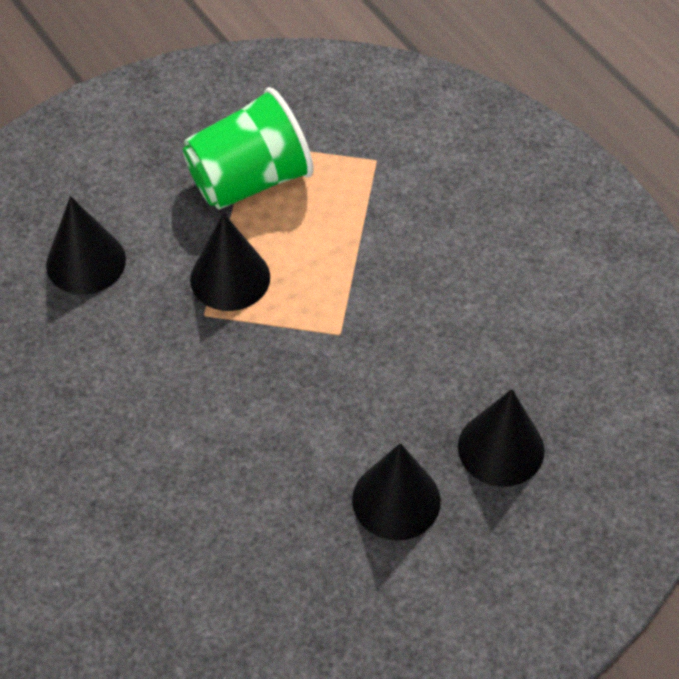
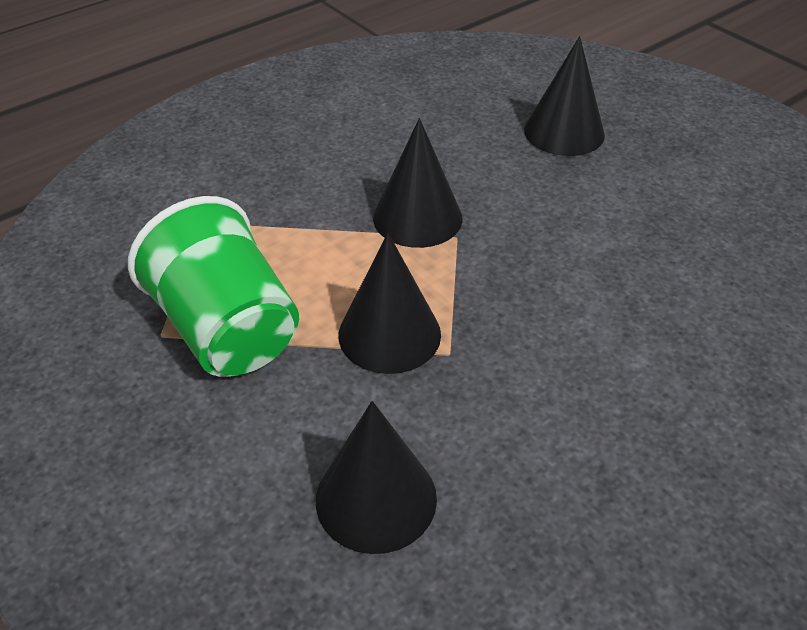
camera: 95 degrees left, 10 degrees down
(396, 500) = (644, 189): black cone -> black cone (417, 217)

